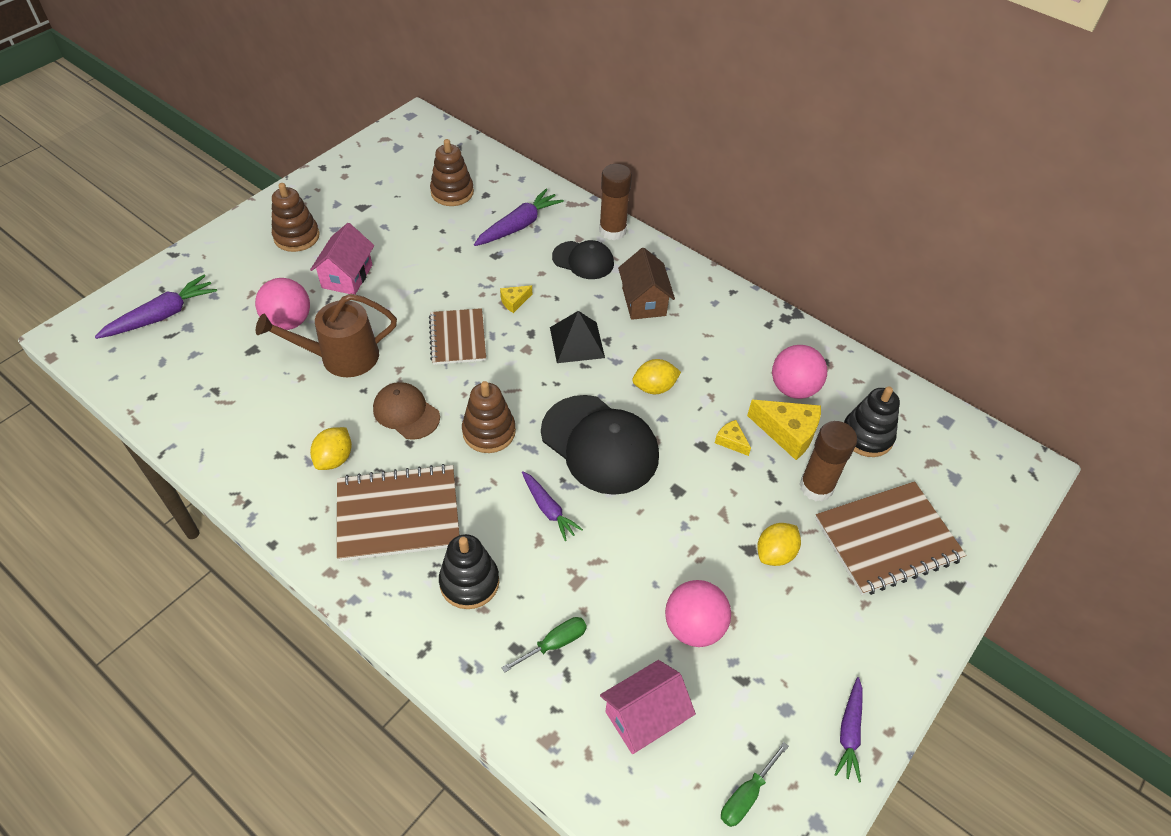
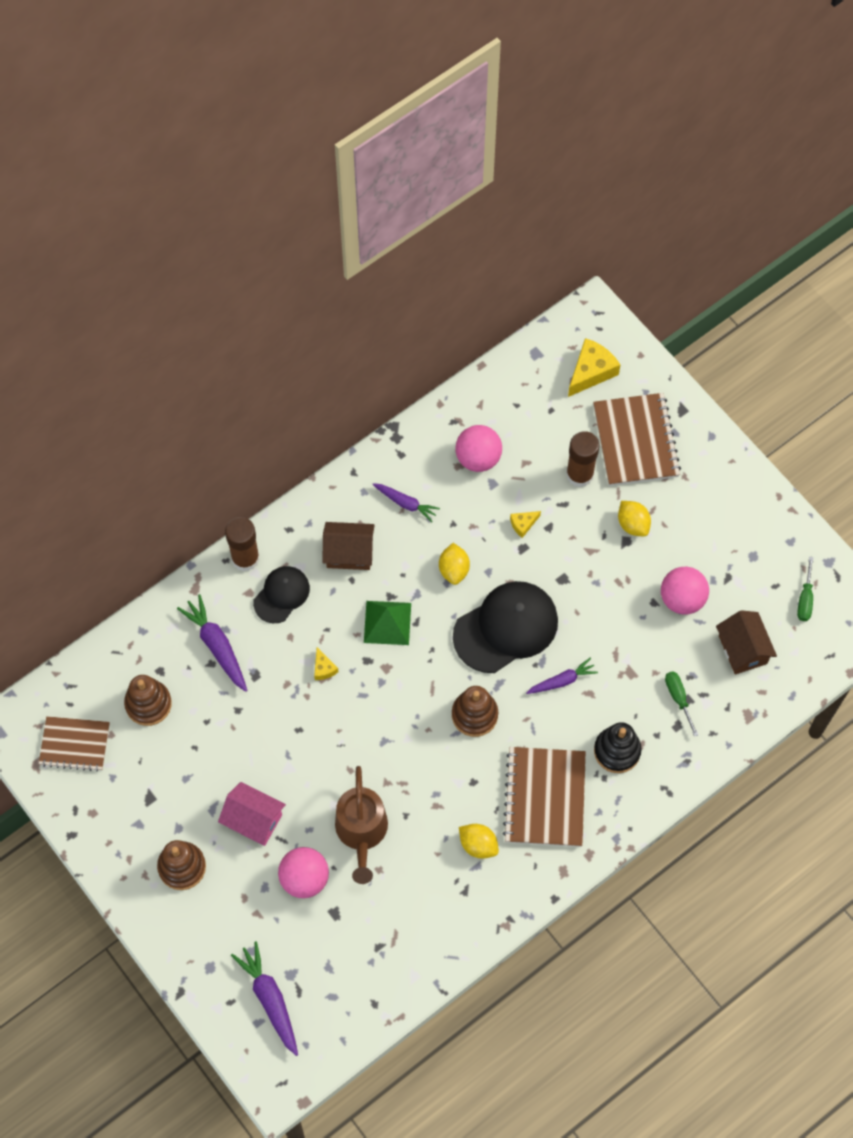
camera: 75 degrees left, 15 degrees up
(406, 412) = (439, 781): brown cap -> none
(457, 338) = (360, 726): brown notebook -> brown notebook (74, 744)
(577, 342) = (387, 622): black pyramid -> green pyramid
(644, 716) = (742, 649): pink house -> brown house
(746, 795) = (805, 599): green screwdriver -> green screwdriver turned 45 degrees clockwise
(787, 433) = (523, 478): yellow cheese -> yellow cheese (591, 372)
(849, 732) = (775, 521): purple carrot -> purple carrot (406, 503)
(866, 436) = (538, 419): black stacking toy -> none

